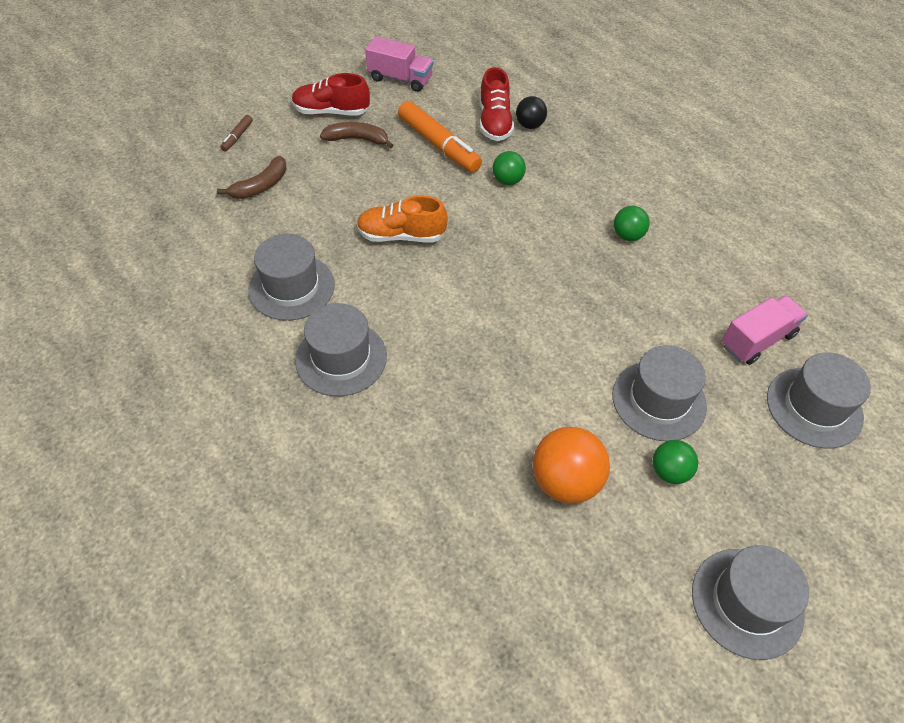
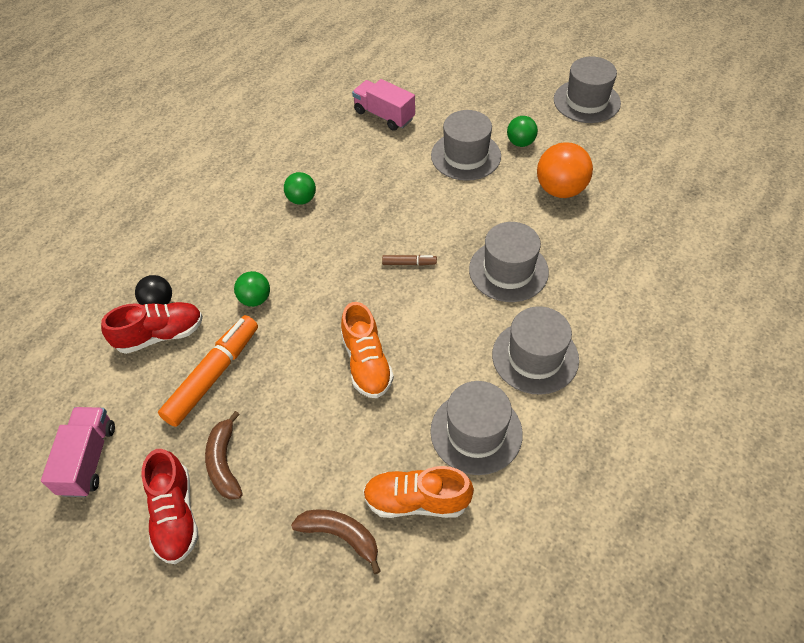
camera: 105 degrees left, 0 degrees up
(237, 137) = (256, 614): brown marker -> brown marker (409, 263)
(258, 233) = (416, 501): none -> orange shoe
(814, 407) = (430, 86): grey hat -> grey hat (508, 270)

